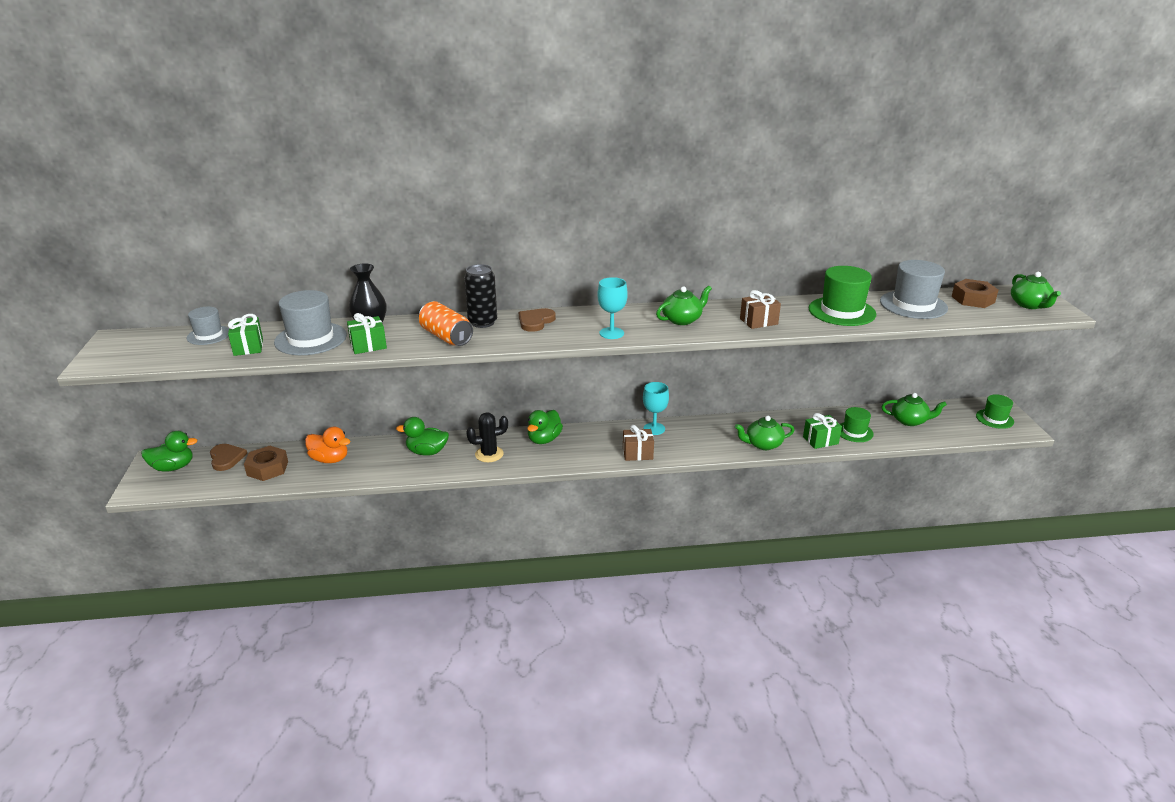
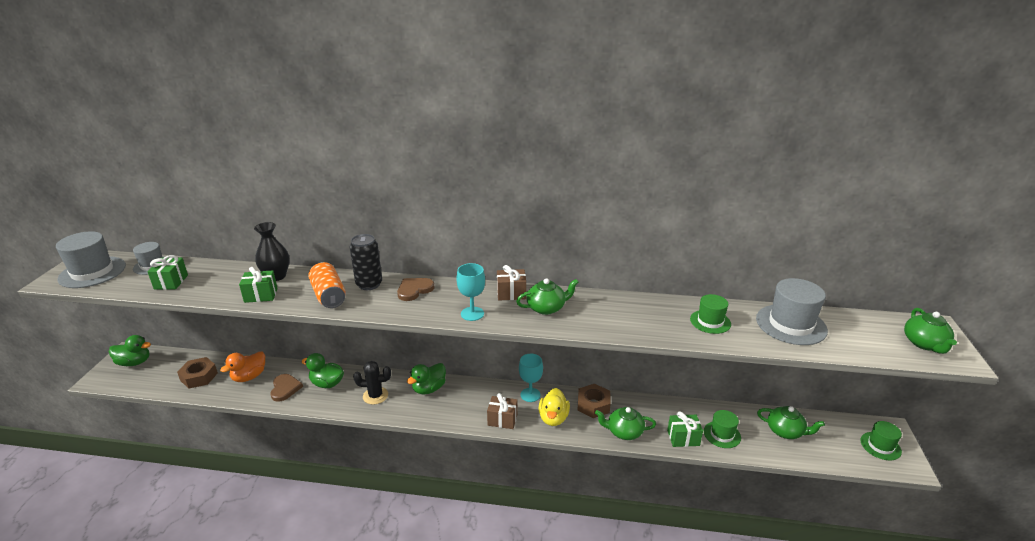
camera: 15 degrees right, 0 degrees up
(226, 458) = (176, 361): brown heart -> brown heart (285, 388)
(310, 339) = (222, 281): grey hat -> grey hat (92, 272)
(330, 459) = (249, 377): orange duck -> orange duck turned 90 degrees clockwise
(688, 444) = (553, 418): none -> yellow duck
(758, 321) = (619, 321): brown gift -> brown gift (511, 293)
(842, 311) = (710, 321): green hat -> green hat, size x0.60
(973, 299) = (861, 327): brown nut -> brown nut (593, 405)

